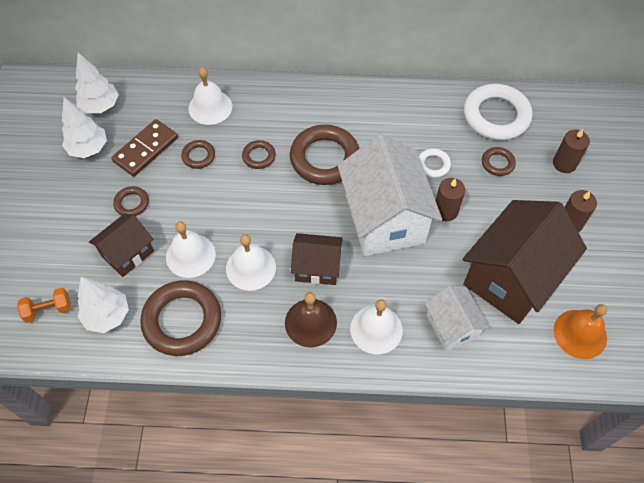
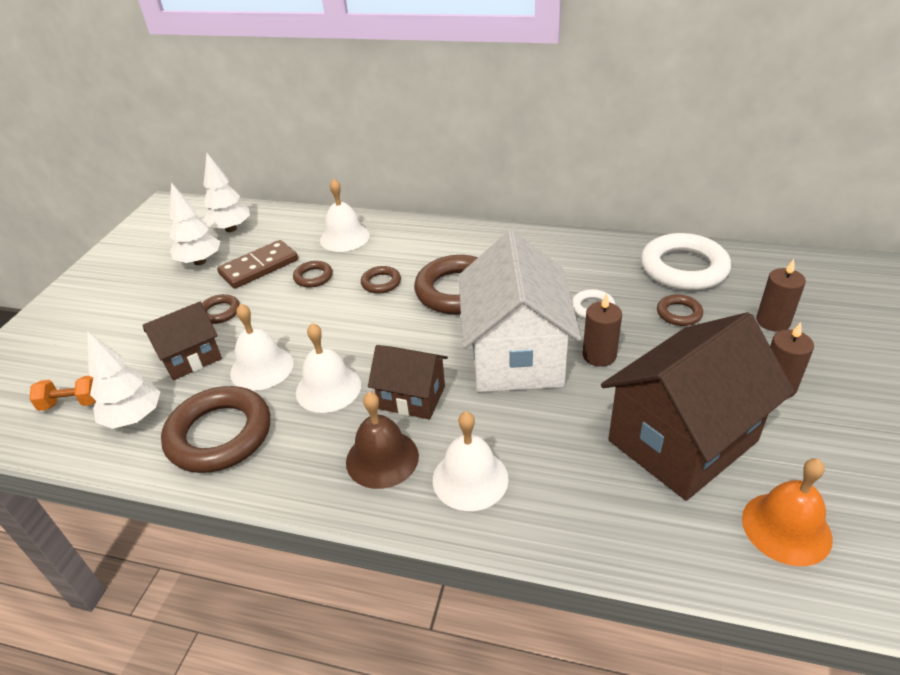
camera: 15 degrees right, 20 degrees down
(451, 326) = (581, 490): white house -> none

